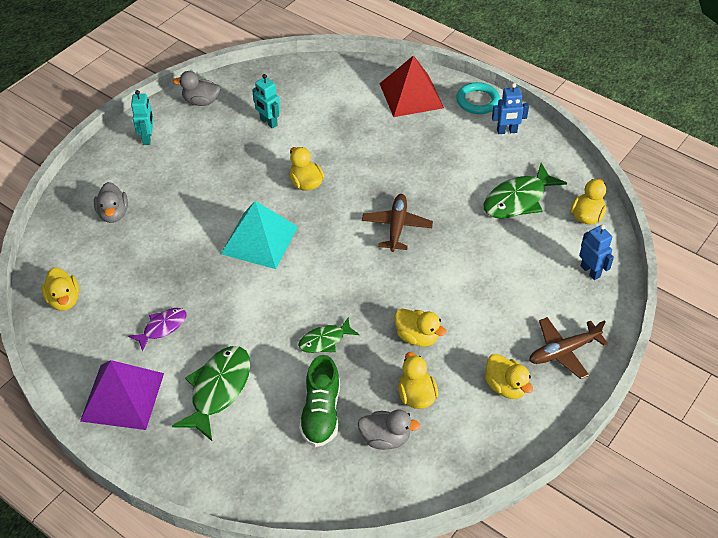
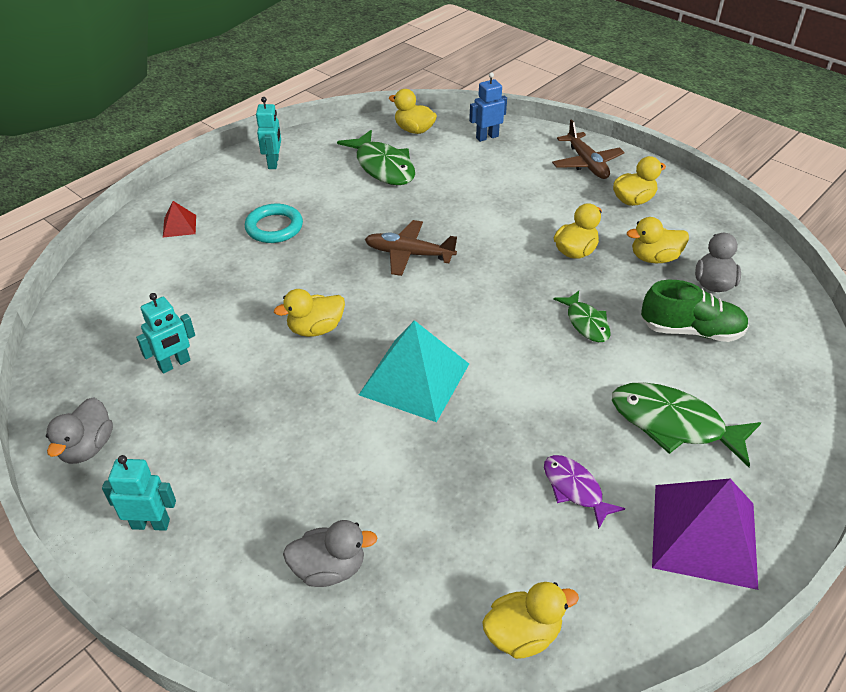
camera: 85 degrees left, 5 degrees down
(411, 95) = (179, 226): red pyramid -> red pyramid, size x0.46
(477, 101) = (214, 177): turquoise ring -> turquoise ring (274, 227)
(507, 131) = (273, 163): blue robot -> turquoise robot

